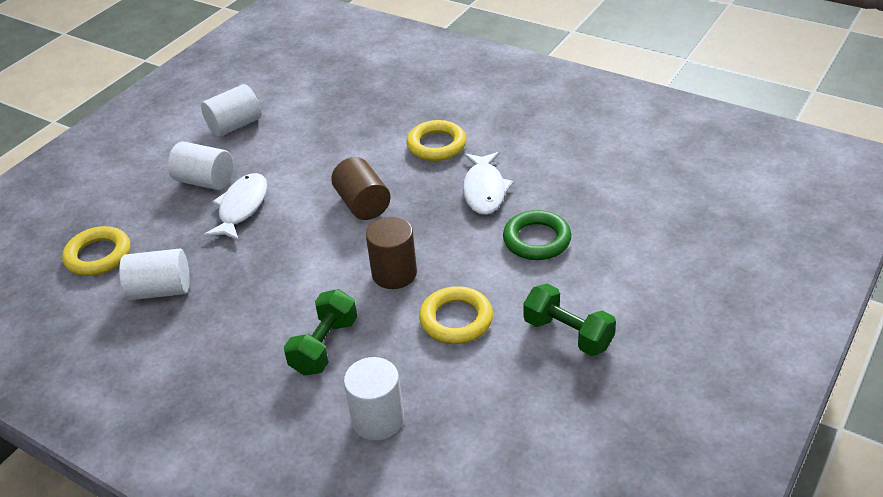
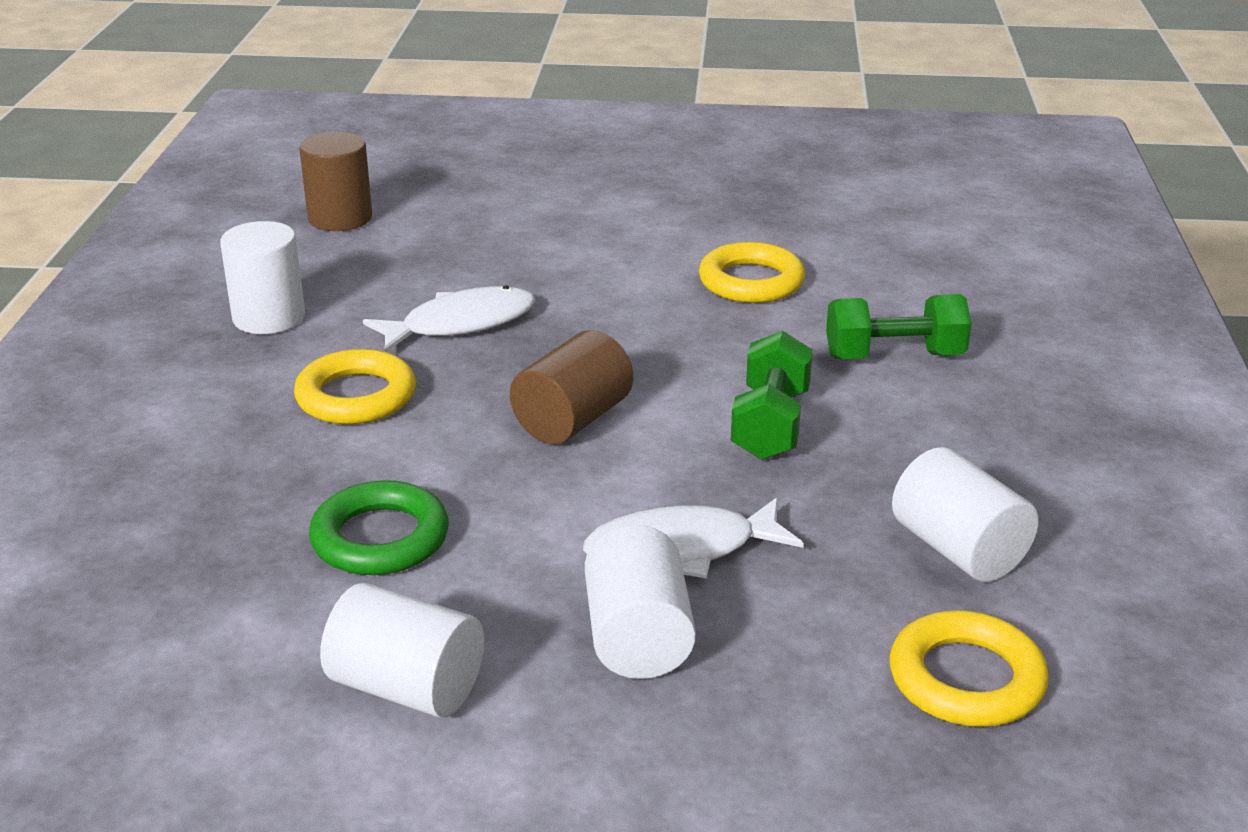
camera: 120 degrees left, 10 degrees down
(378, 419) = (955, 289): white cylinder -> white cylinder (269, 317)
(394, 273) = (709, 346): brown cylinder -> brown cylinder (340, 218)
(537, 240) = (549, 264): green ring -> green ring (380, 538)
(568, 334) = (704, 215): green dumbbell -> green dumbbell (770, 425)

